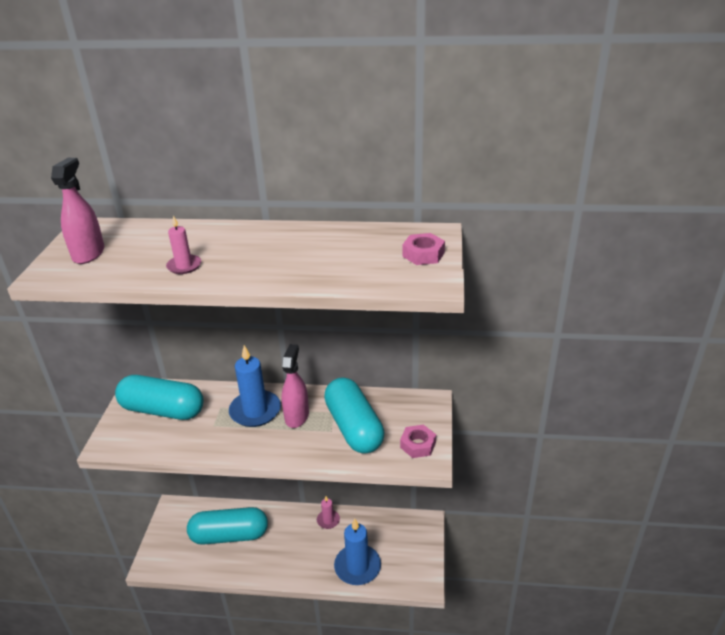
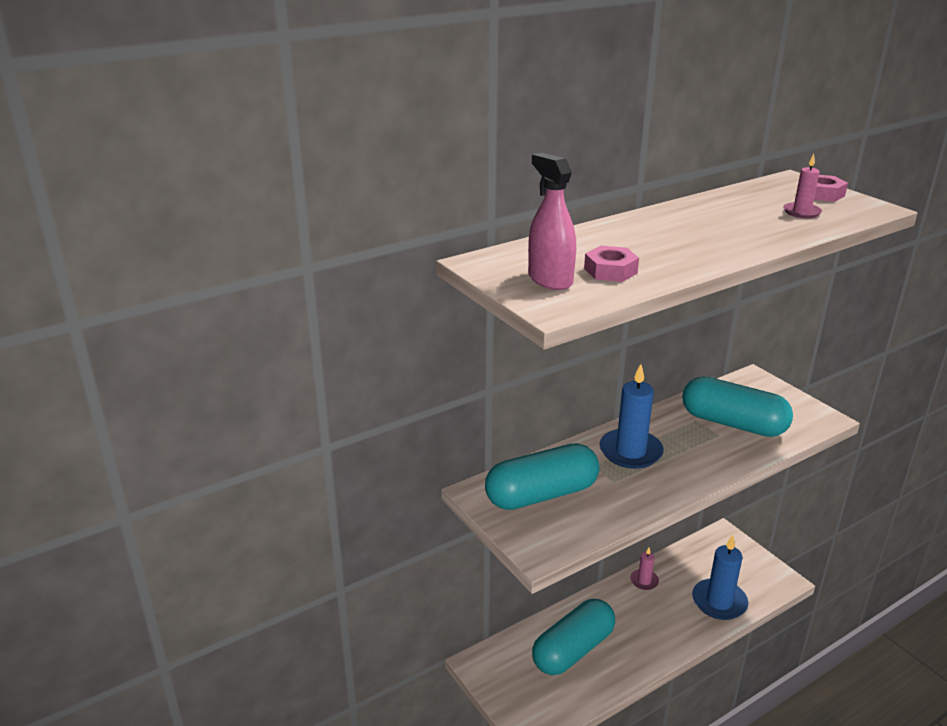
camera: 40 degrees left, 5 degrees down
(184, 266) = (668, 258): pink candle -> pink candle (801, 212)
(297, 416) = (673, 438): pink spray bottle -> none
(418, 445) = (799, 412): pink nut -> pink nut (610, 271)

